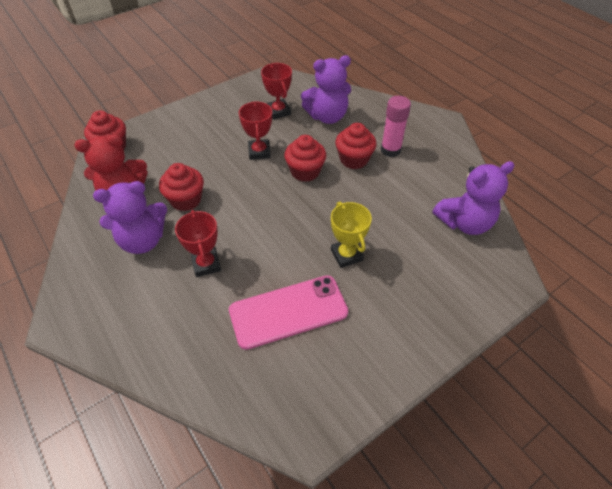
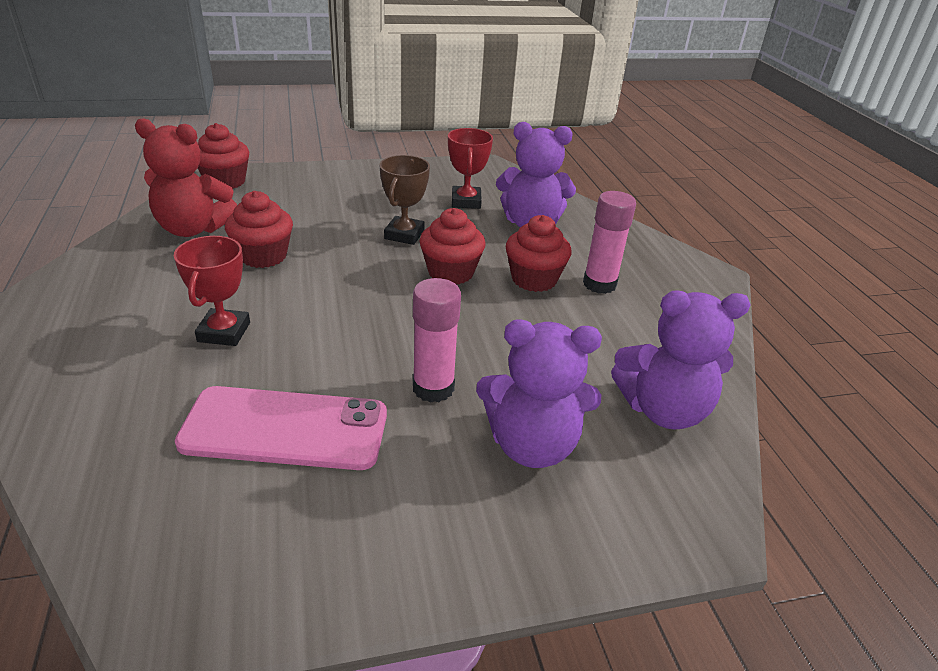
camera: 20 degrees right, 15 degrees down
(142, 240) = (169, 281): purple teddy bear -> purple teddy bear (532, 445)
(259, 152) = (404, 234): red trophy -> brown trophy
(346, 255) = (433, 388): yellow trophy -> pink glue stick

